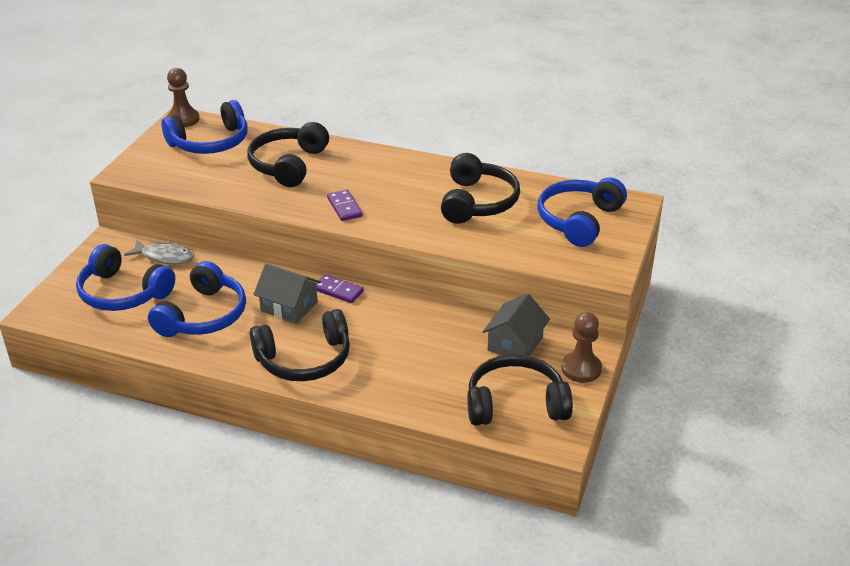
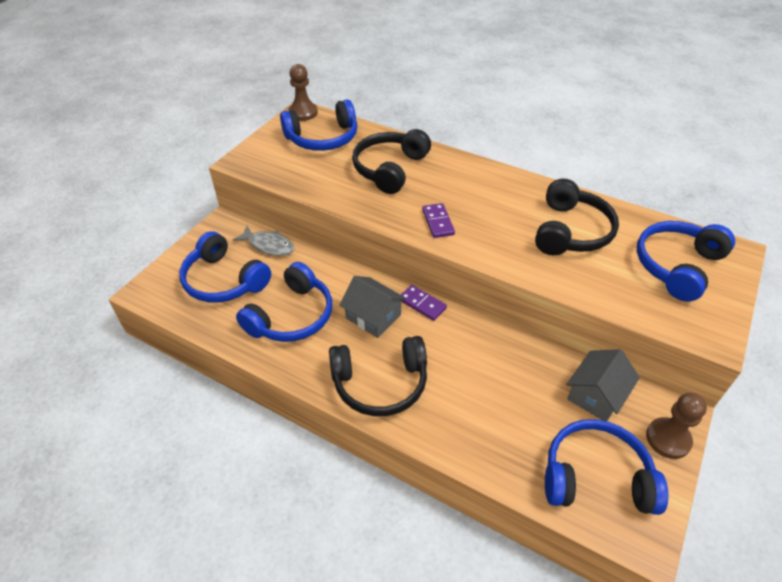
camera: 10 degrees right, 10 degrees up
(515, 403) = (596, 476): black headphones -> blue headphones

